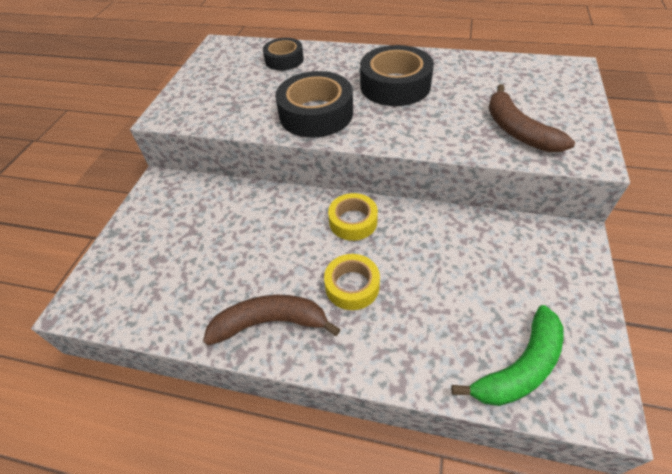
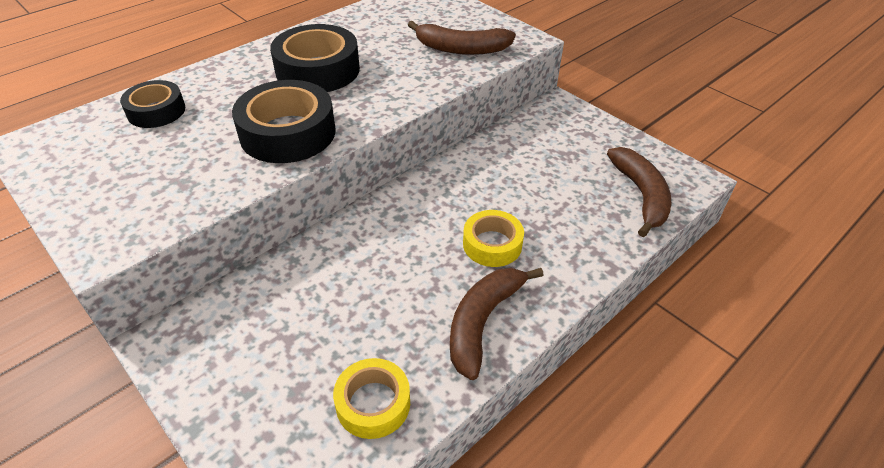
camera: 60 degrees left, 5 degrees down
(353, 221) = (418, 205): yellow tape -> yellow tape (373, 403)
(519, 367) = (641, 195): green banana -> brown banana

